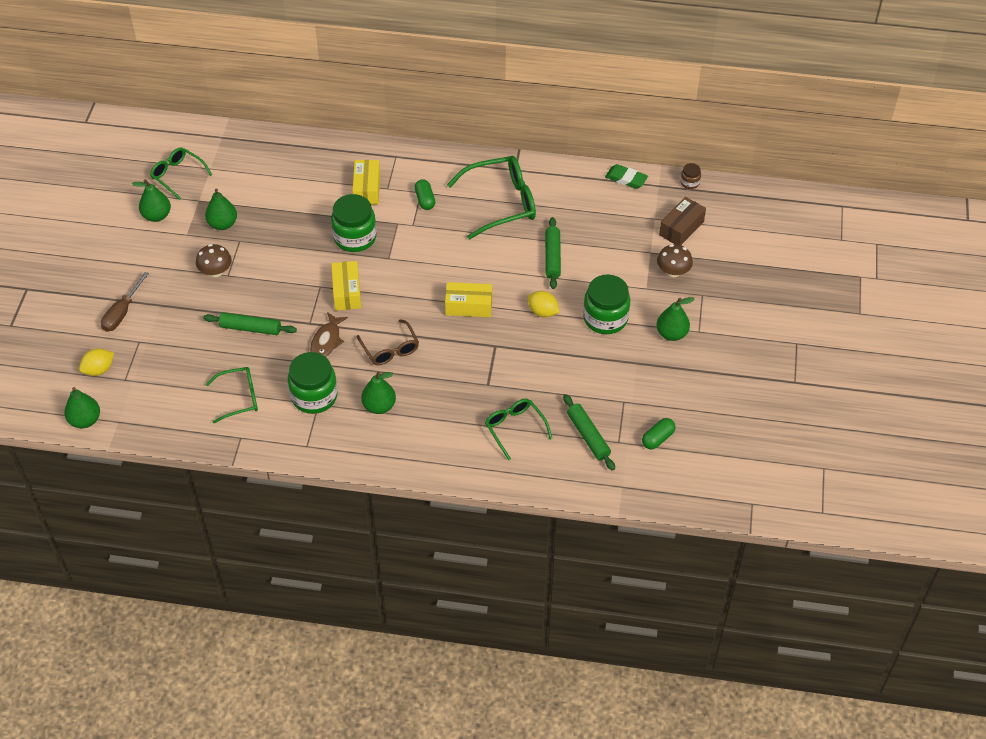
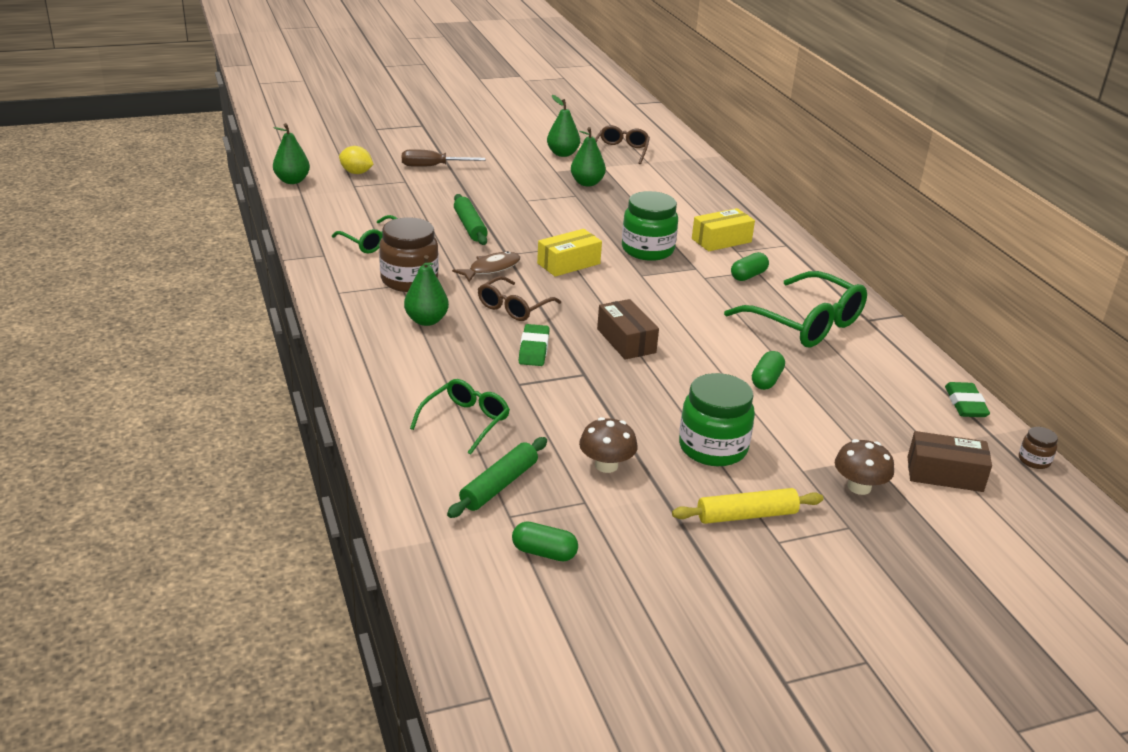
camera: 60 degrees right, 20 degrees down
(178, 175) = (621, 151): green glasses -> brown glasses
(216, 271) = (524, 194): brown mushroom -> brown mushroom (606, 465)
(314, 396) = (409, 280): green jar -> brown jar
(327, 341) = (491, 269): brown fish -> brown fish turned 150 degrees clockwise
(451, 360) = (534, 349): none -> green eraser
(468, 306) = (626, 341): yellow box -> brown box
(543, 312) = (672, 395): yellow lemon -> none
(552, 257) = (766, 380): green rolling pin -> green capsule
(671, 334) = (747, 515): green pear -> yellow rolling pin

